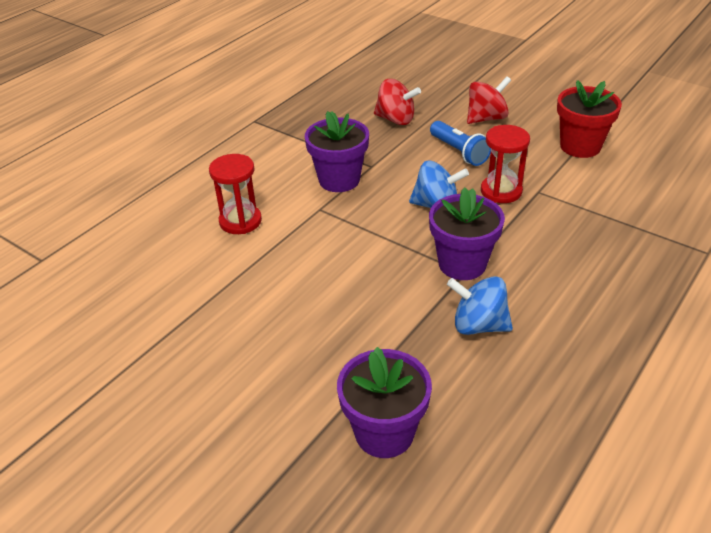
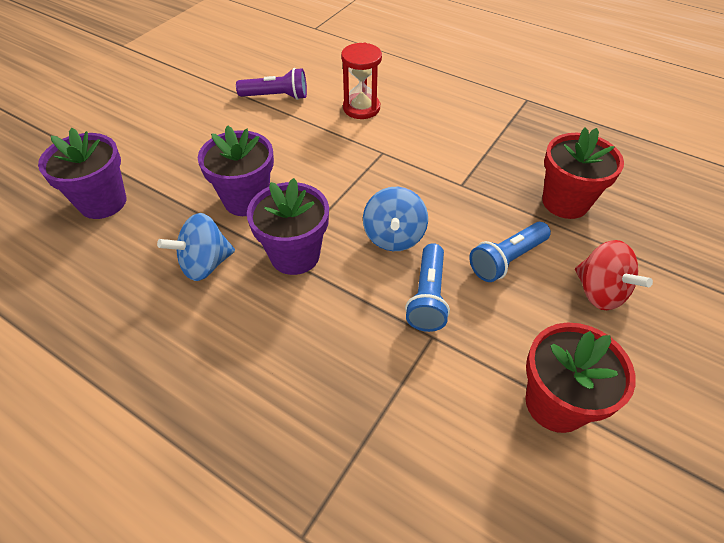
camera: 85 degrees right, 10 degrees up
(197, 289) = (276, 96): none -> purple flashlight
(339, 180) = (432, 162): purple flower pot -> purple flower pot (246, 200)
(396, 119) = (565, 202): red spinning top -> red flower pot
(478, 325) = (205, 264): blue spinning top -> blue spinning top turned 135 degrees counterclockwise
(501, 191) = (428, 297): red hourglass -> blue flashlight

